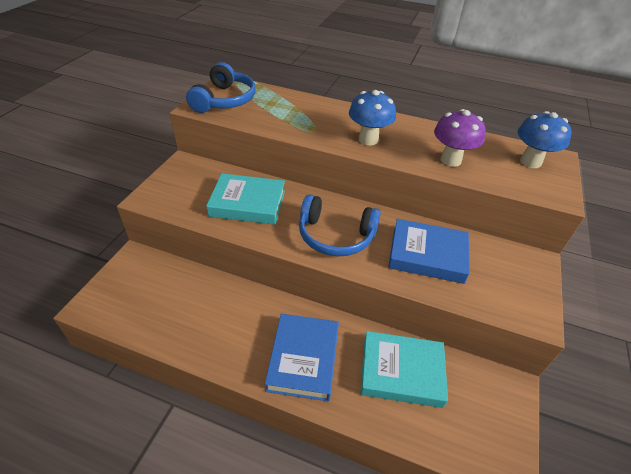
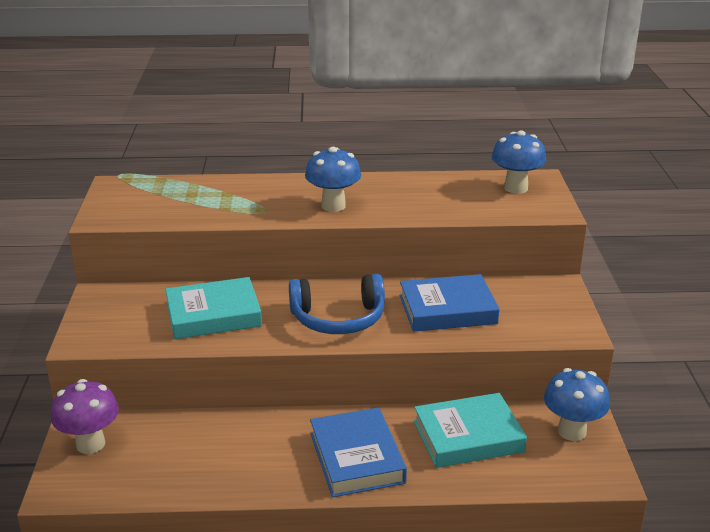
camera: 20 degrees left, 15 degrees down
(224, 100) = (129, 204): blue headphones -> none
(450, 160) = (434, 205): purple mushroom -> purple mushroom (90, 444)
(494, 401) = (572, 431): none -> blue mushroom

